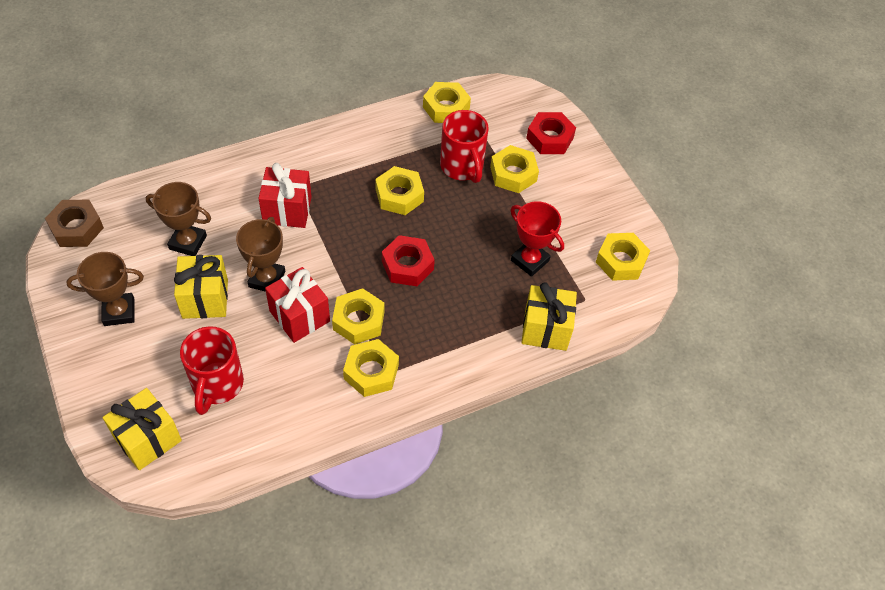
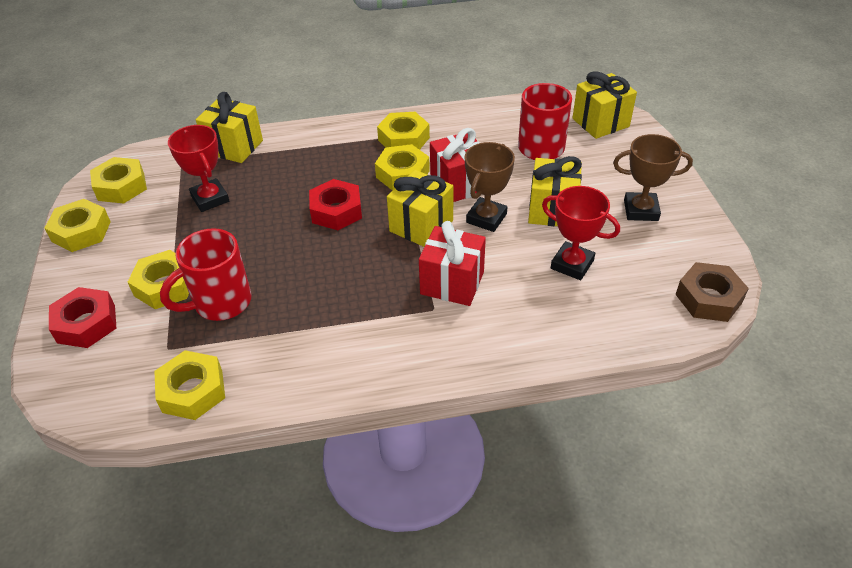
camera: 160 degrees left, 10 degrees down
(188, 242) = (572, 264): brown trophy -> red trophy
(325, 261) = (421, 226): none -> yellow gift
(399, 195) = (314, 280): yellow nut -> yellow nut (81, 232)
(462, 167) = (220, 303): red mug -> red mug turned 120 degrees counterclockwise

